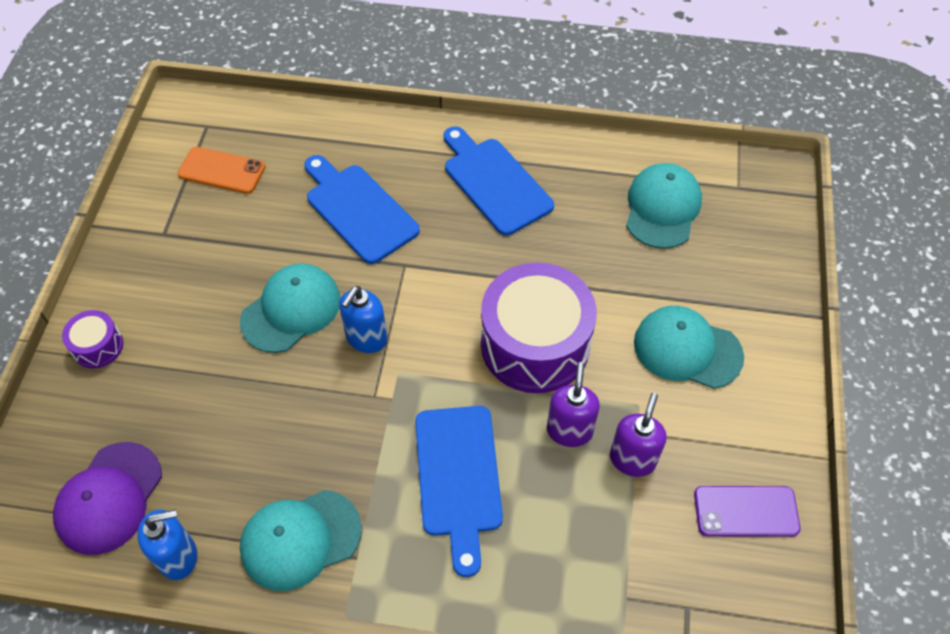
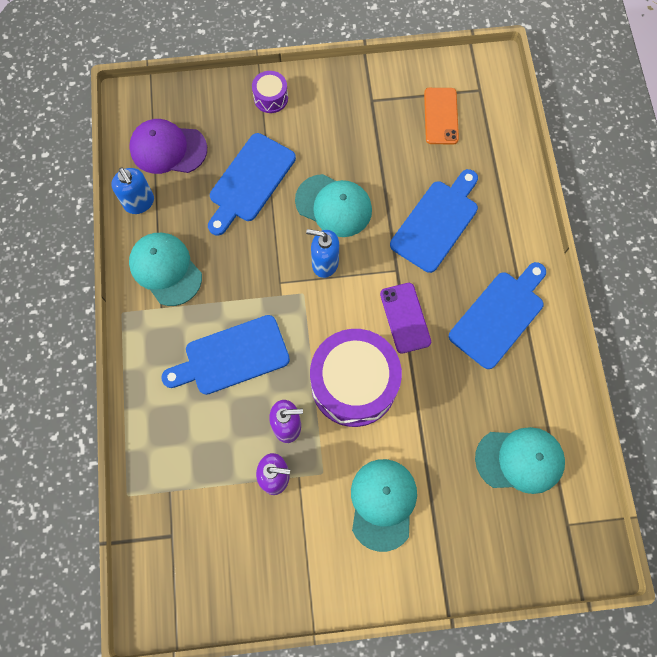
camera: 75 degrees right, 15 degrees up
(212, 400) = (249, 181): none -> blue cutting board
(746, 511) = (253, 570): purple phone -> purple phone (405, 318)

